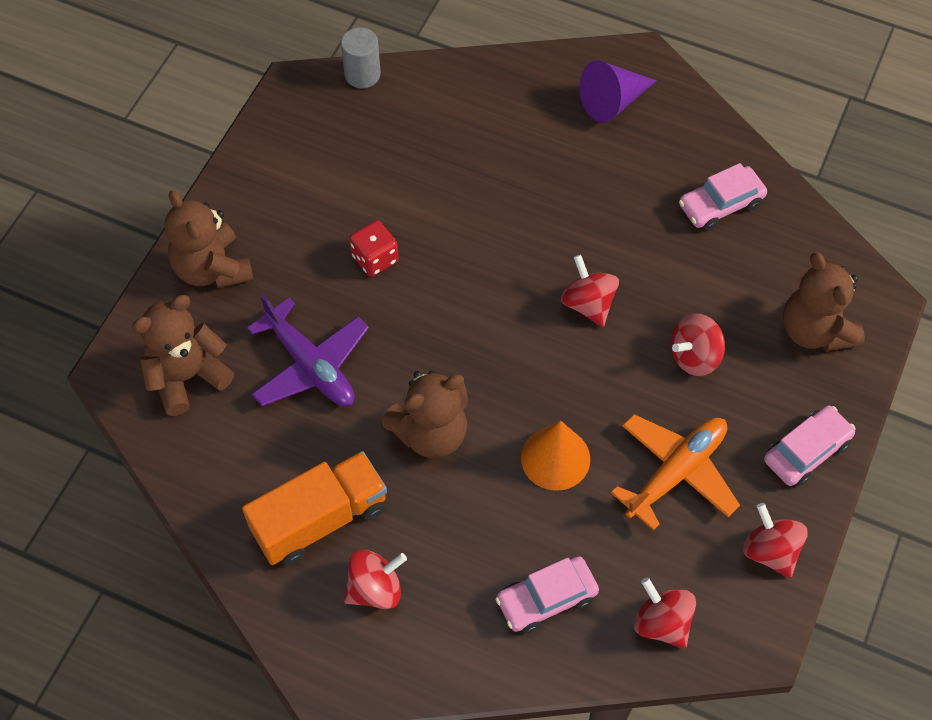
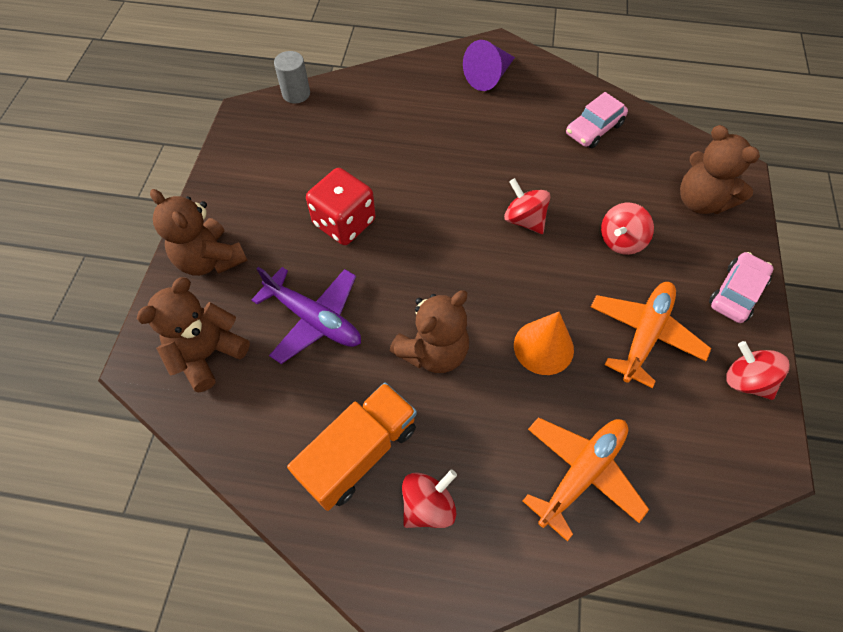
camera: 15 degrees left, 0 degrees up
(375, 258) = (344, 222): red dice -> red dice, size x1.59
(546, 599) = (581, 473): pink car -> orange plane
(661, 622) = (686, 467): red spinning top -> none

